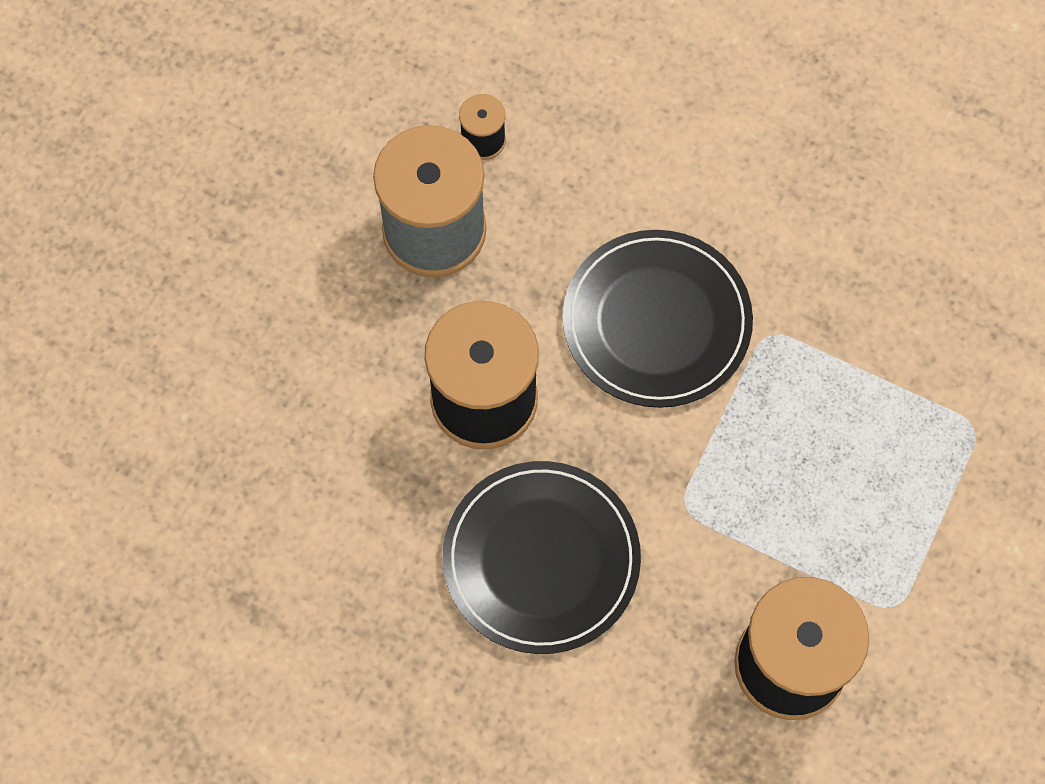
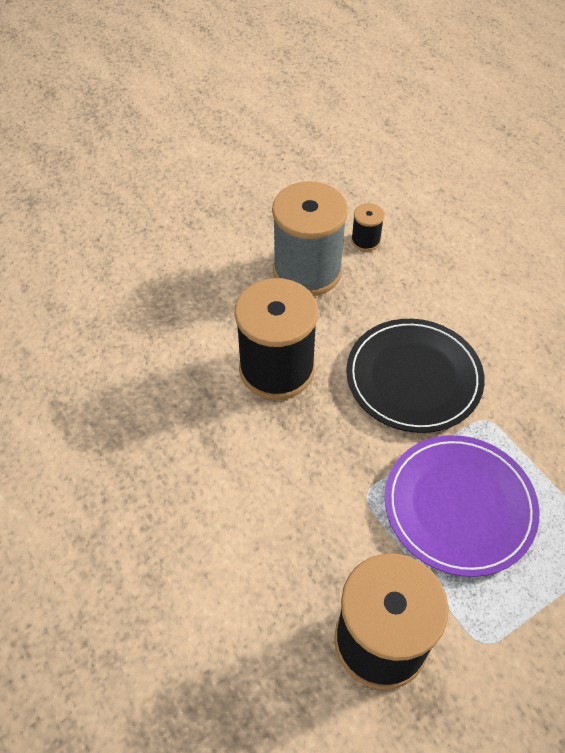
camera: 30 degrees right, 15 degrees down
(541, 559) = (251, 477): black plate -> none
(794, 464) = (459, 506): none -> purple plate

